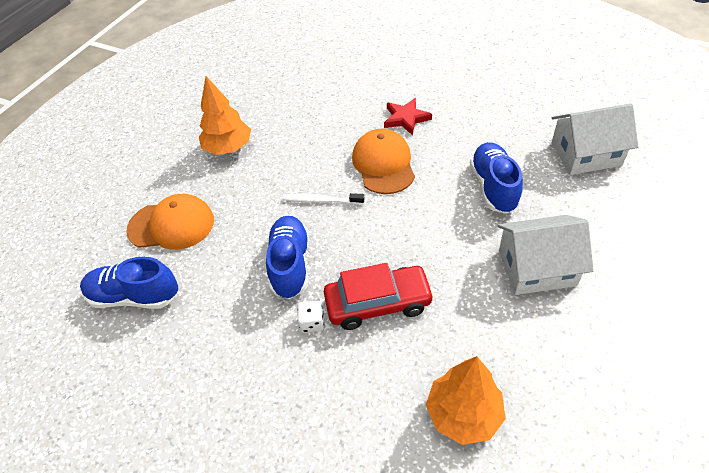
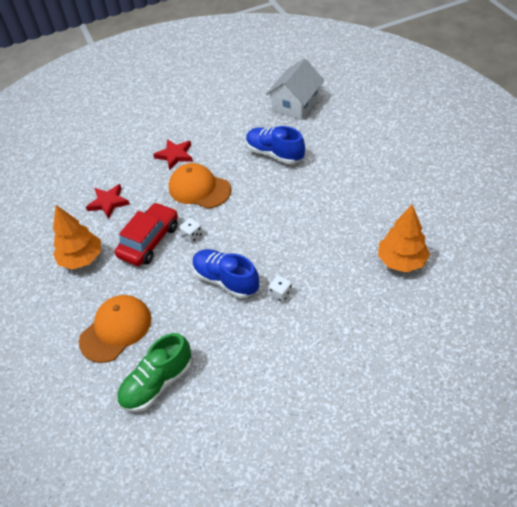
camera: 50 degrees left, 0 degrees up
(134, 296) = (157, 383): blue shoe -> green shoe
(304, 118) = (108, 202): none -> red star
(321, 200) = (192, 236): white toothbrush -> white dice
(378, 303) = (299, 254): red car -> red car (149, 241)
(536, 267) = (345, 174): white house -> none

